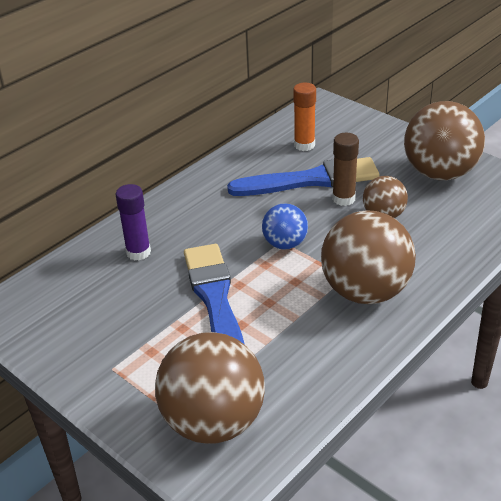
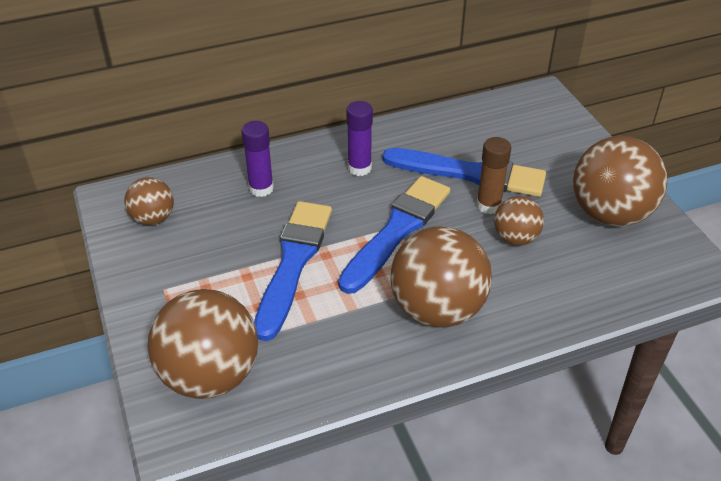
camera: 25 degrees right, 5 degrees up
(53, 313) = (153, 218): none -> brown ball
(214, 206) = (359, 168): none -> purple glue stick
(285, 244) = (397, 231): blue ball -> blue brush
(304, 145) = (492, 134): orange glue stick -> none

